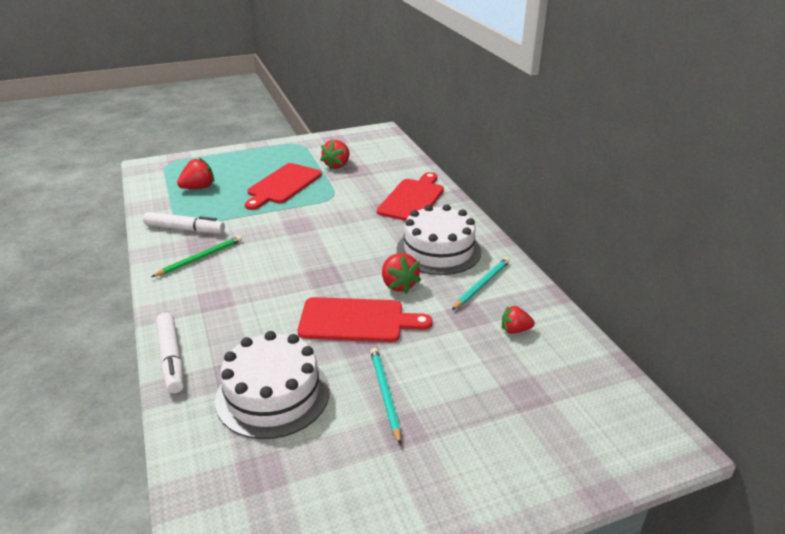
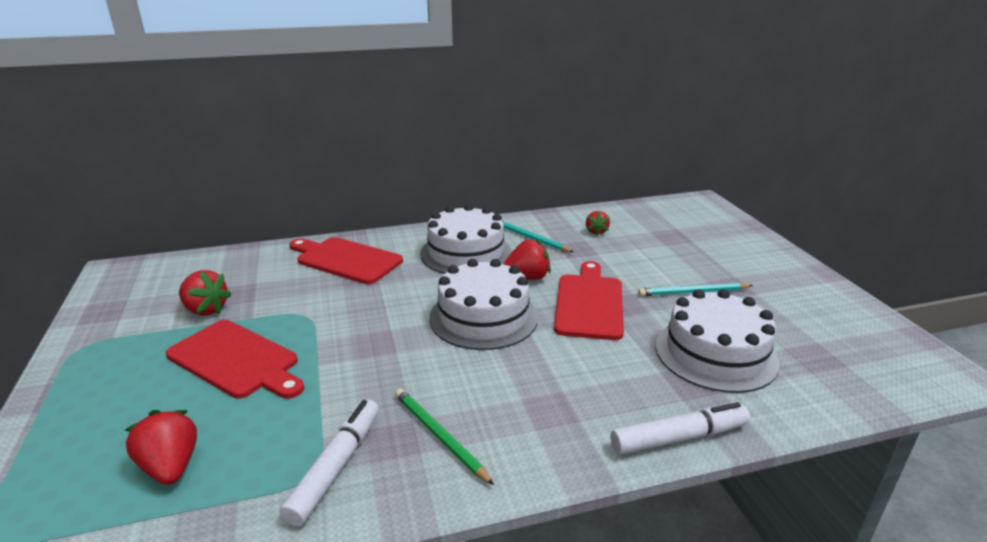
camera: 85 degrees left, 5 degrees down
(331, 266) = (483, 317): none -> white cake

